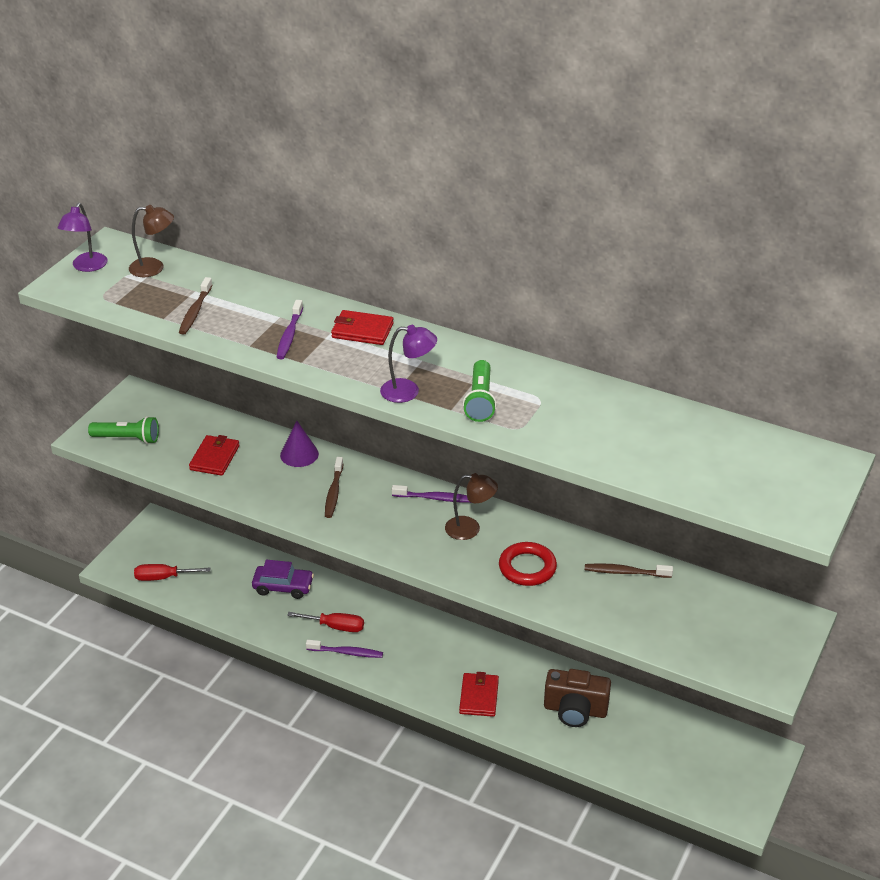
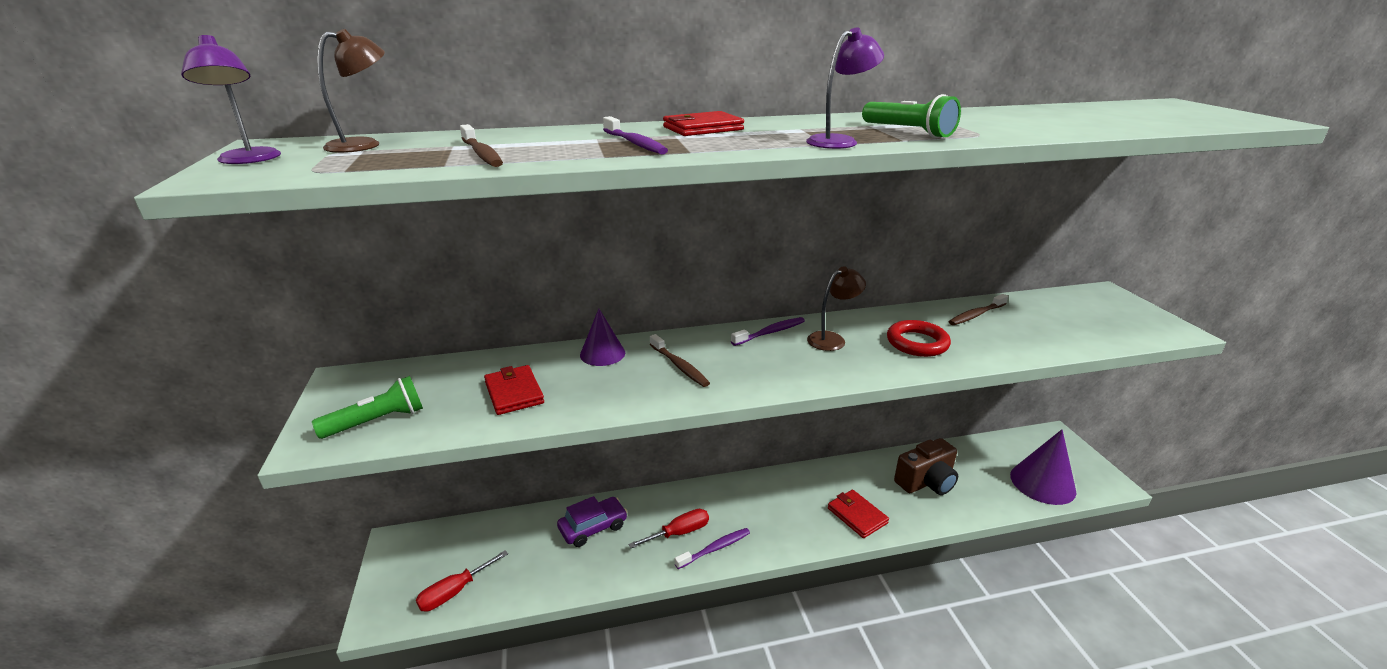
camera: 40 degrees left, 10 degrees down
(678, 775) = (1042, 483): none -> purple cone

